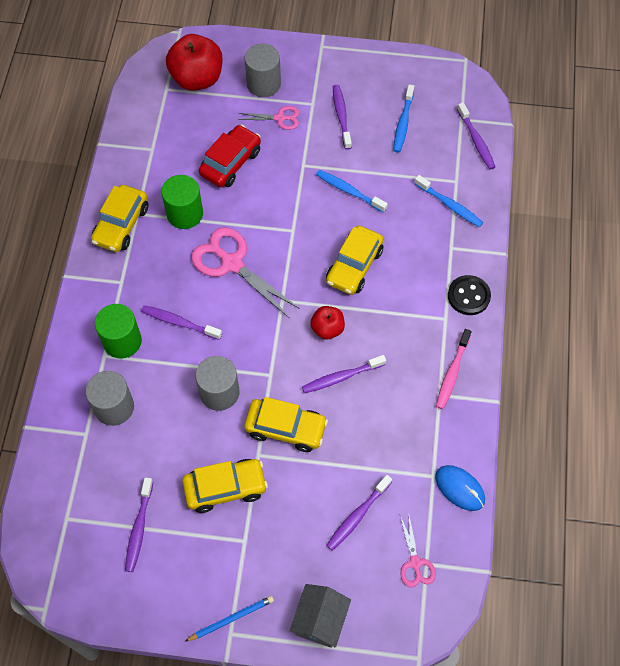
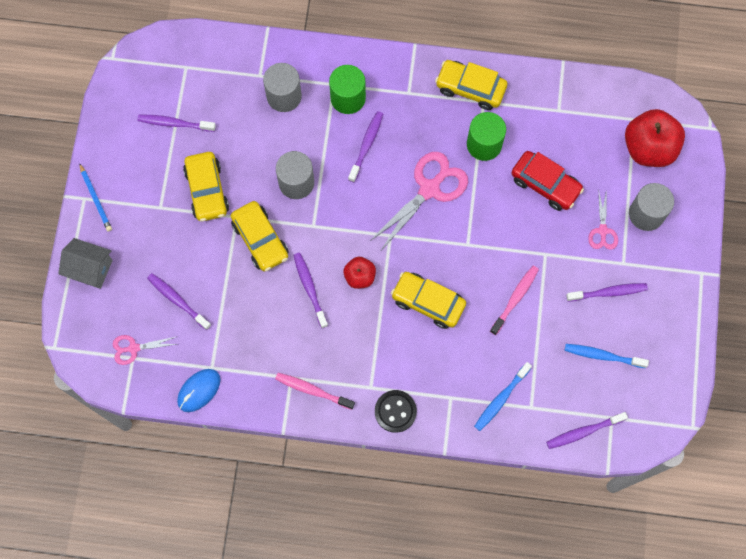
camera: 90 degrees right, 10 degrees up
(286, 428) = (260, 240): yellow car -> yellow car turned 45 degrees counterclockwise
(349, 191) = (515, 299): blue toothbrush -> pink toothbrush

